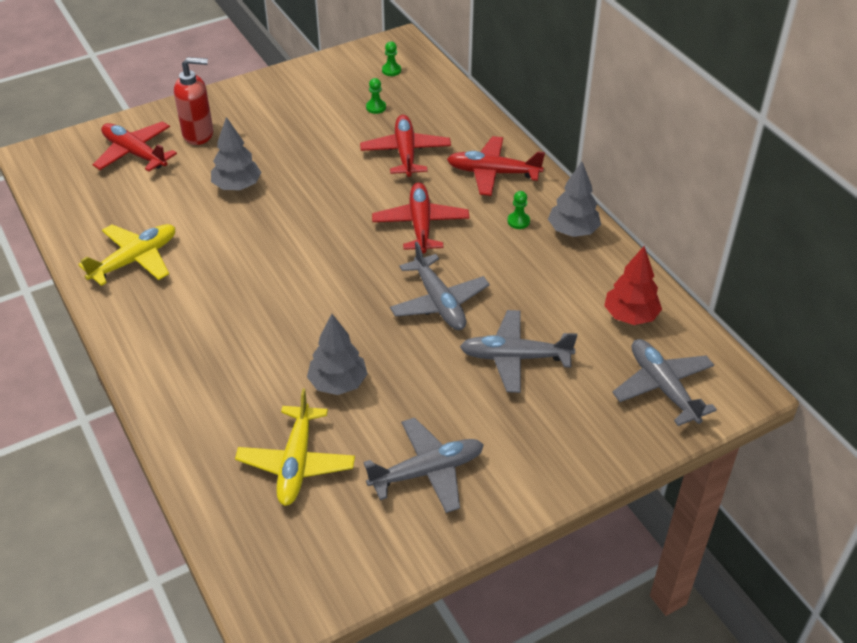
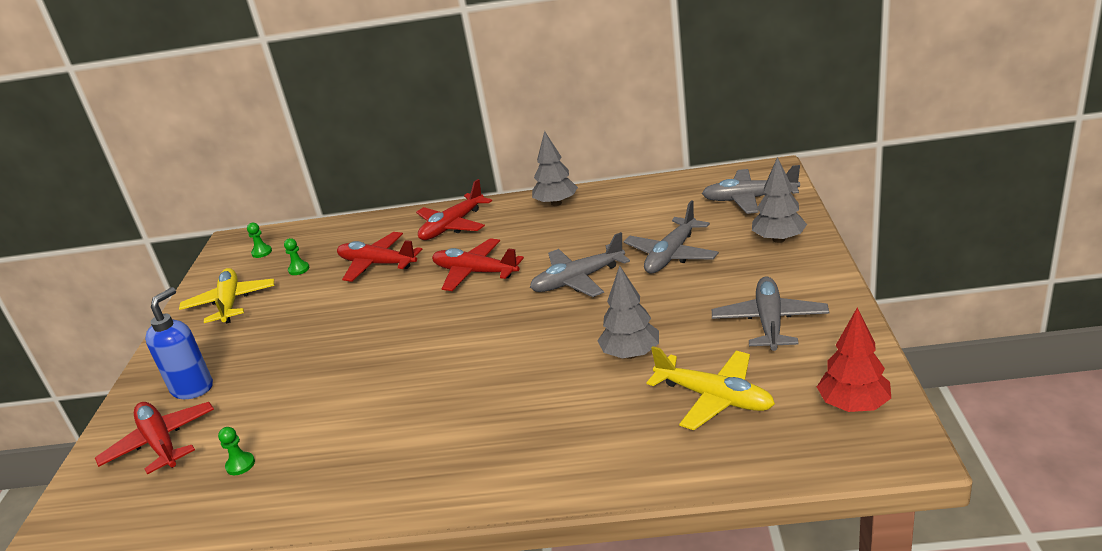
camera: 55 degrees left, 15 degrees down
(135, 153) = (161, 443): red plane -> red plane turned 75 degrees clockwise
(135, 260) = (332, 470): yellow plane -> yellow plane (230, 303)
(198, 134) = (193, 388): red soap dispenser -> blue soap dispenser
(237, 186) = (303, 373): grey tree -> grey tree (778, 239)
(439, 302) = (578, 280): grey plane -> grey plane turned 150 degrees clockwise
(518, 221) = (521, 225): green pawn -> green pawn (240, 465)
(630, 316) = (668, 197): red tree -> red tree (853, 405)

